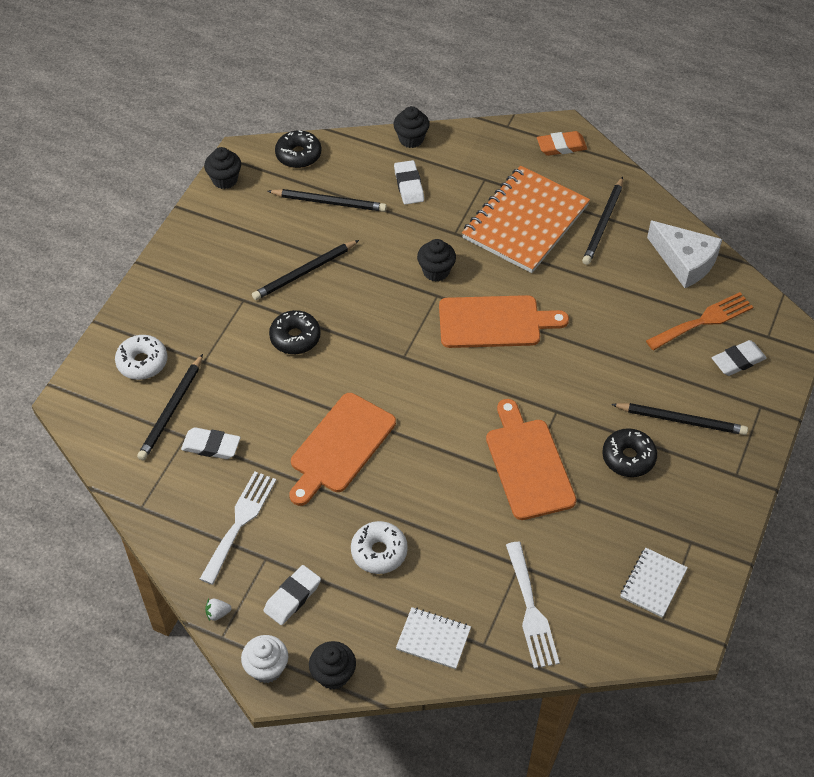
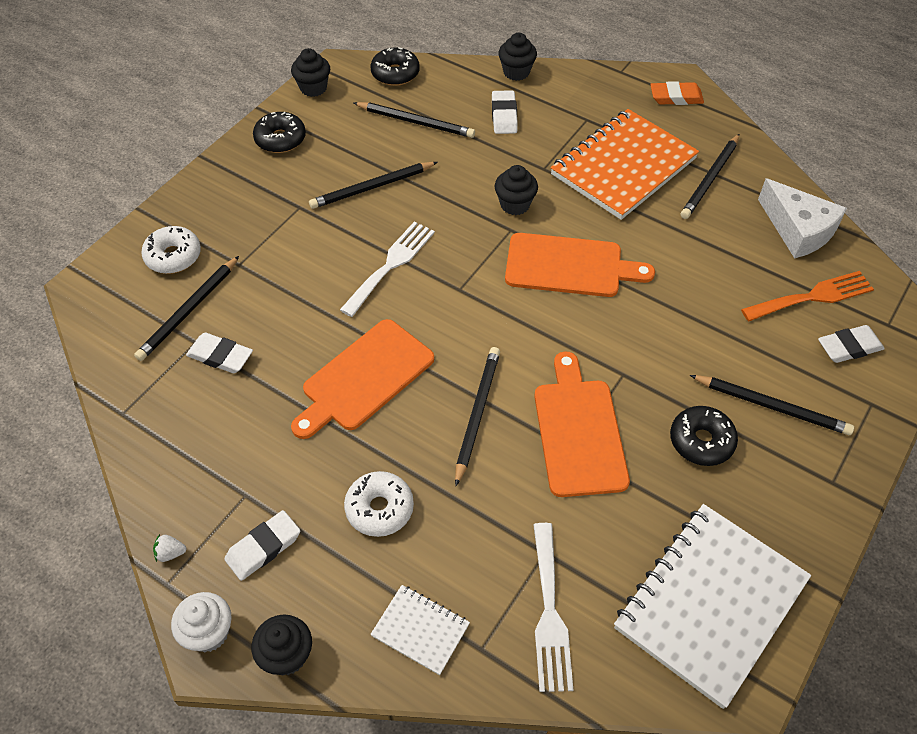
camera: 10 degrees right, 0 degrees up
(240, 522) = (227, 447): white fork -> white fork (391, 265)
(295, 337) = (344, 253): black donut -> black donut (280, 139)
(441, 462) = (477, 414): none -> black pencil
(653, 583) = (710, 604): white notebook -> white notebook, size x2.13

